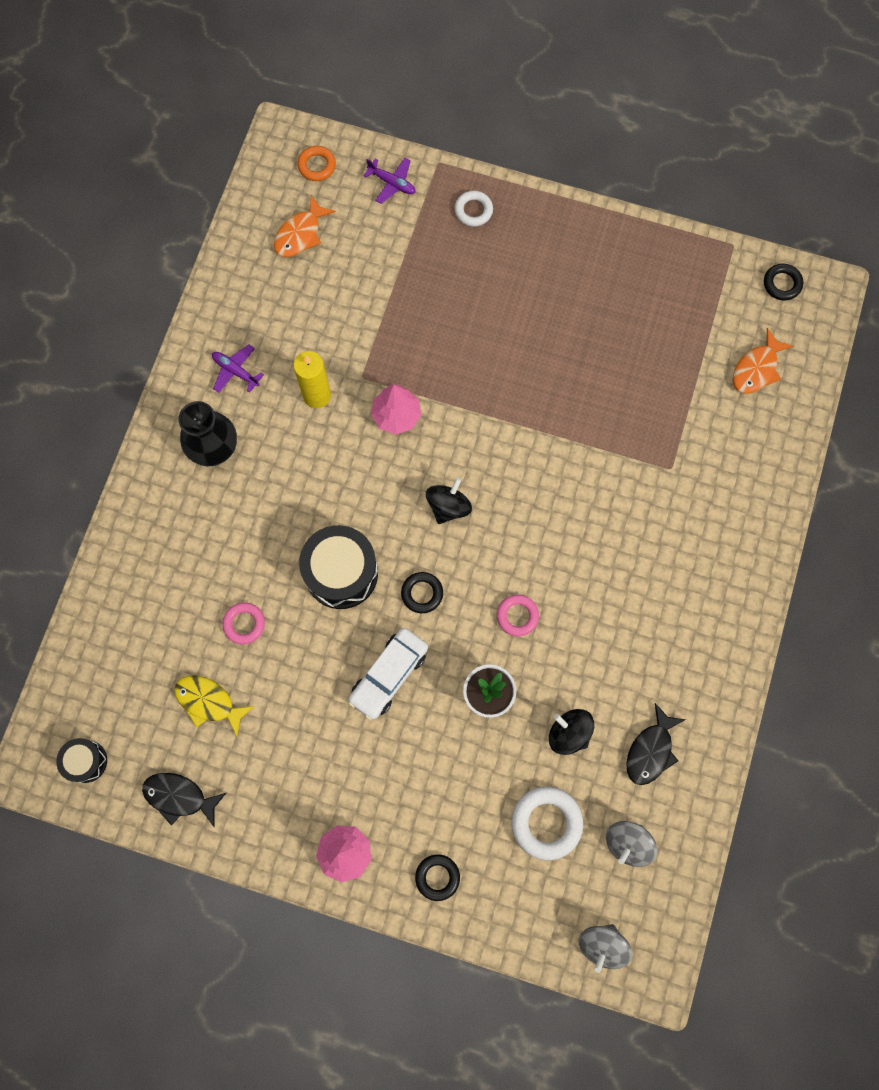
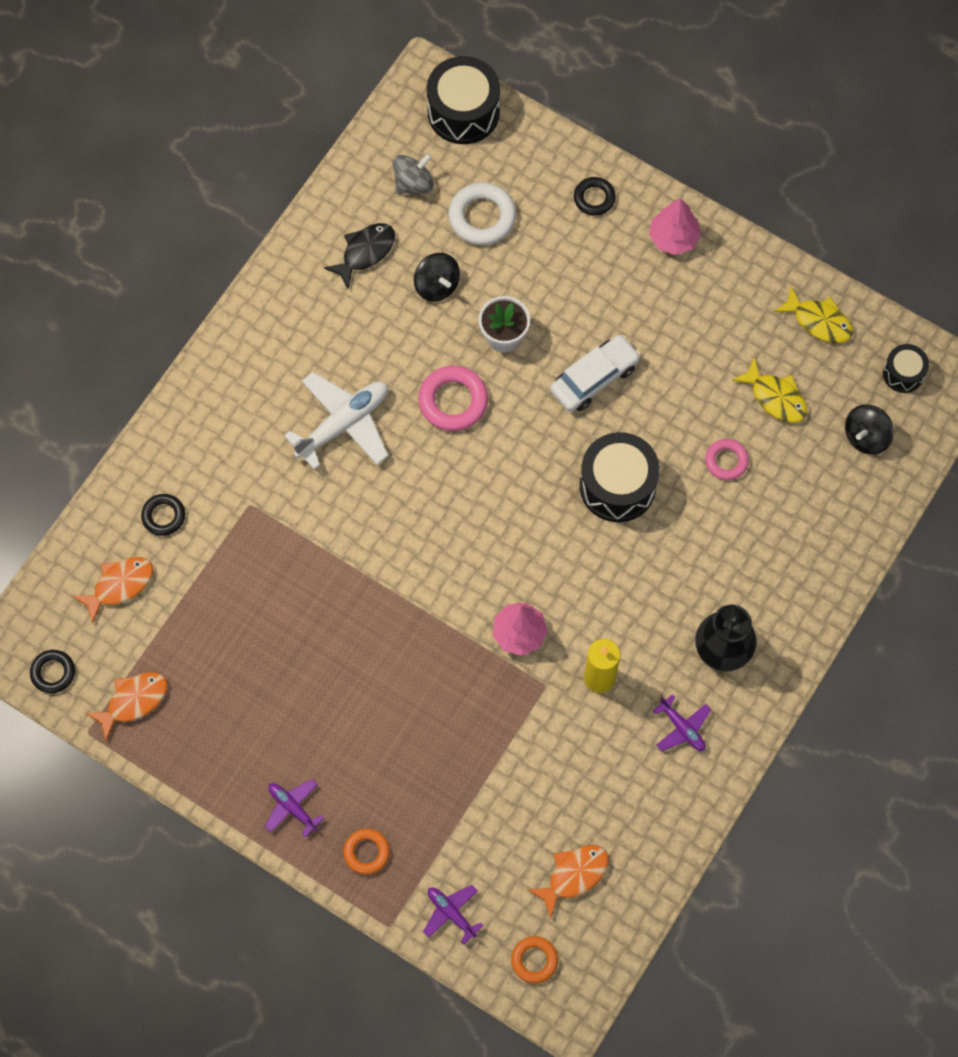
camera: 165 degrees left, 5 degrees down
(179, 797) = (818, 321): black fish -> yellow fish
(422, 593) = (541, 446): black ring -> black ring (163, 516)
(448, 506) = (491, 524): black spinning top -> black spinning top (866, 437)
(473, 210) = (366, 852): white ring -> orange ring
(517, 616) = (453, 401): pink ring -> pink ring, size x1.61
(544, 229) = (293, 807): none -> purple plane
(602, 945) = (463, 112): grey spinning top -> black drum
(612, 566) = (343, 424): none -> white plane
(706, 278) = (133, 701): none -> orange fish

